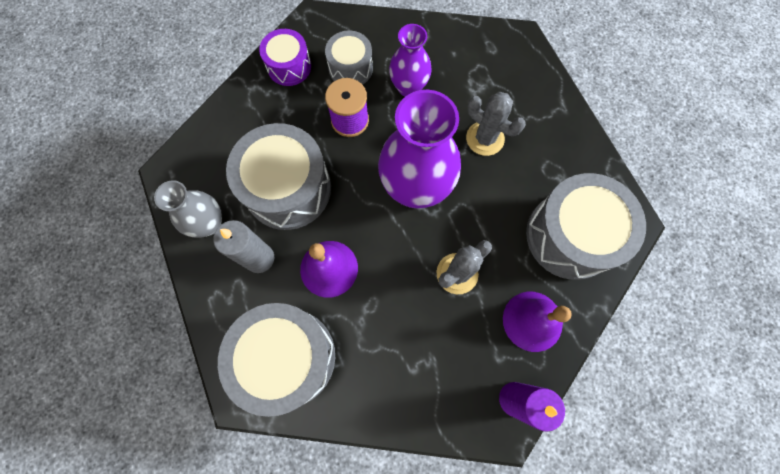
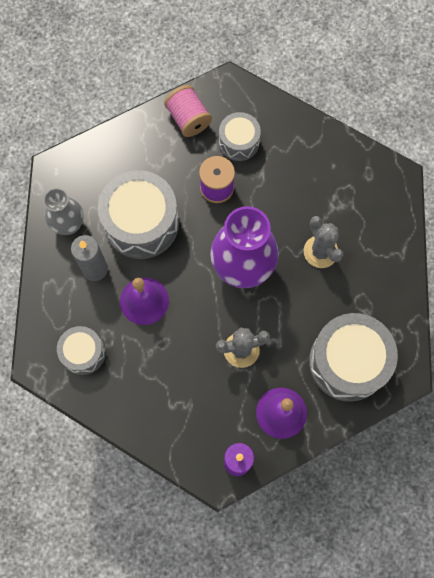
camera: 25 degrees right, 0 degrees up
(287, 357) = (83, 353): grey drum -> grey drum, size x0.56
(289, 66) = (188, 119): purple drum -> pink spool
(408, 87) = (279, 180): purple vase -> none

